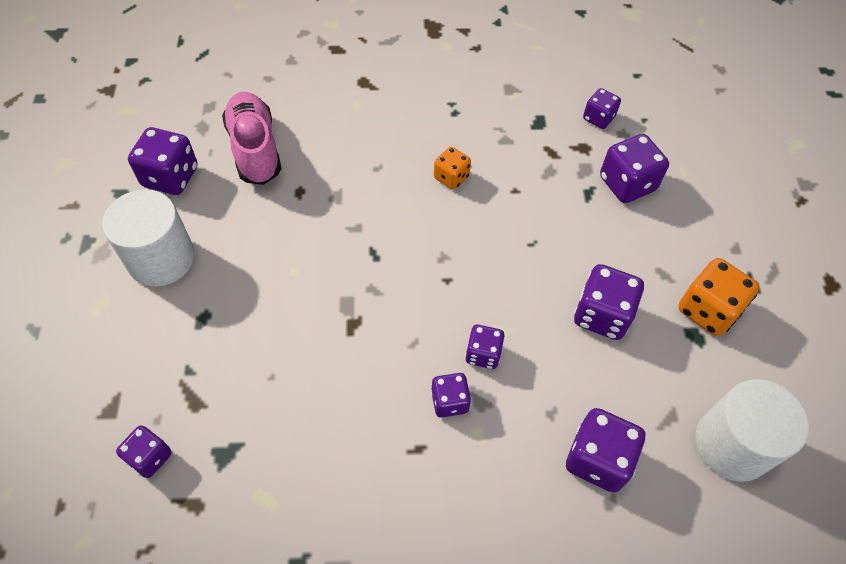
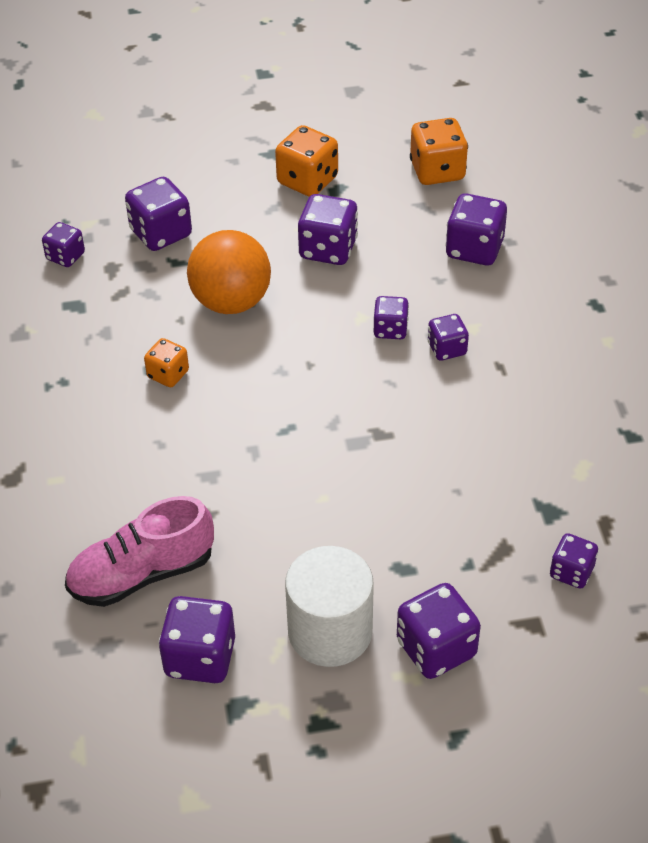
camera: 95 degrees left, 10 degrees down
(116, 329) = (436, 648): none -> purple dice
(533, 228) = (231, 301): none -> orange ball
(732, 444) = (437, 171): white cylinder -> orange dice

